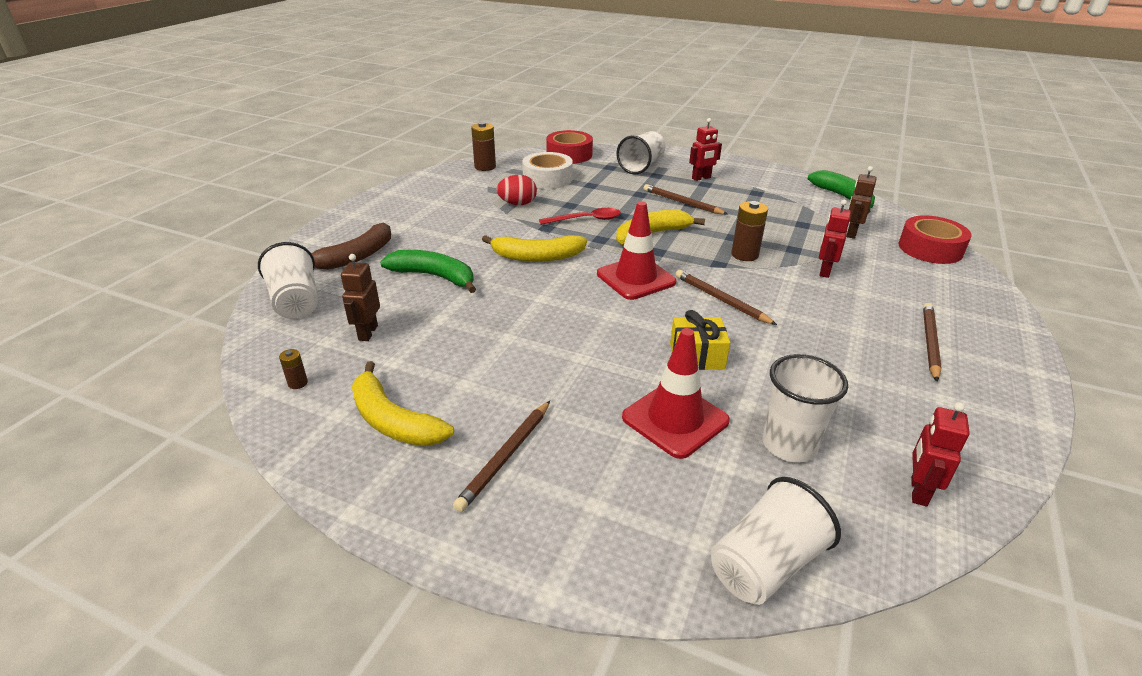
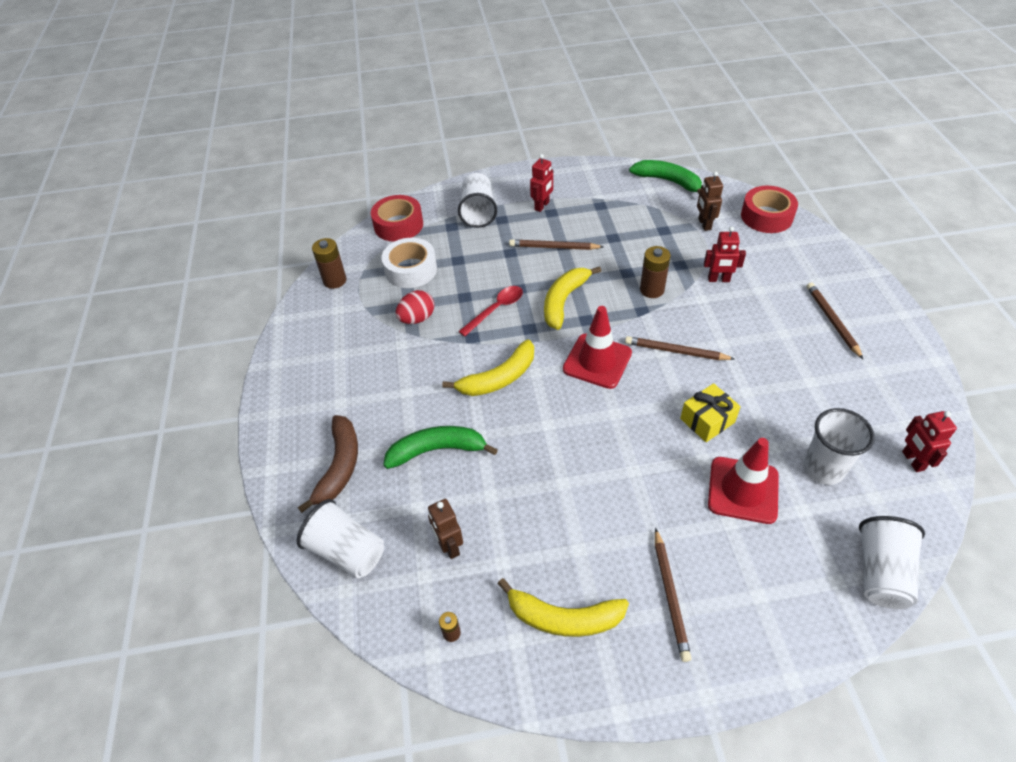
camera: 30 degrees left, 15 degrees up
(824, 271) = (718, 279): red robot -> red robot turned 75 degrees counterclockwise

